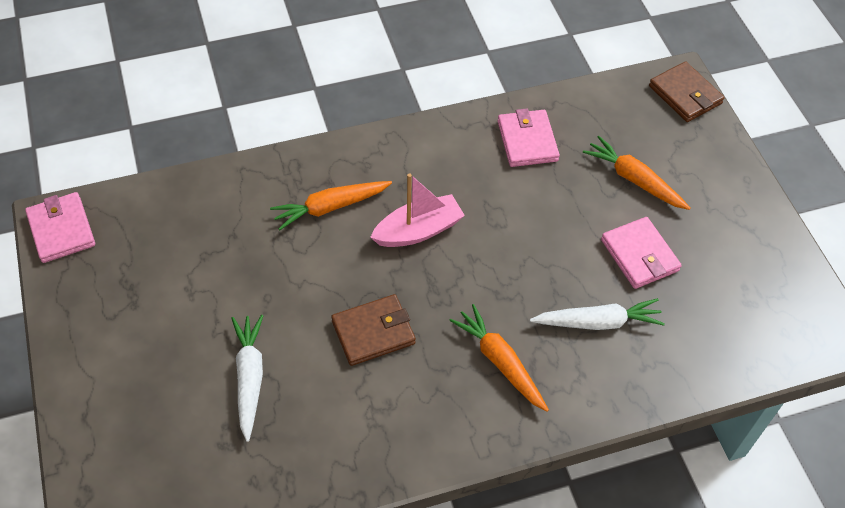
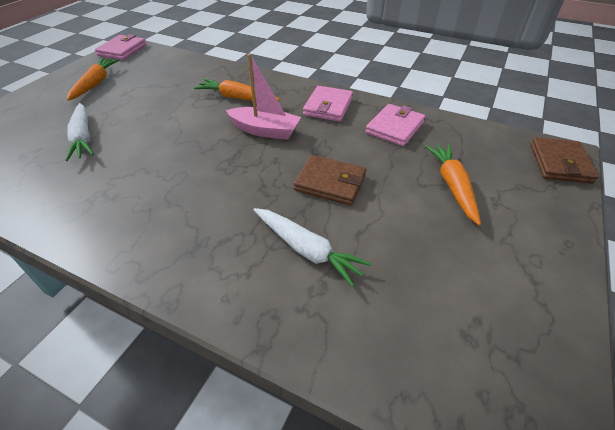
camera: 45 degrees right, 10 degrees down
(249, 377) = (83, 138): white carrot -> white carrot turned 120 degrees clockwise
(373, 332) = (166, 158): brown wallet -> brown wallet (330, 183)
(500, 362) = (206, 223): orange carrot -> orange carrot (95, 84)
(639, 255) = (398, 231): pink wallet -> pink wallet (328, 106)

